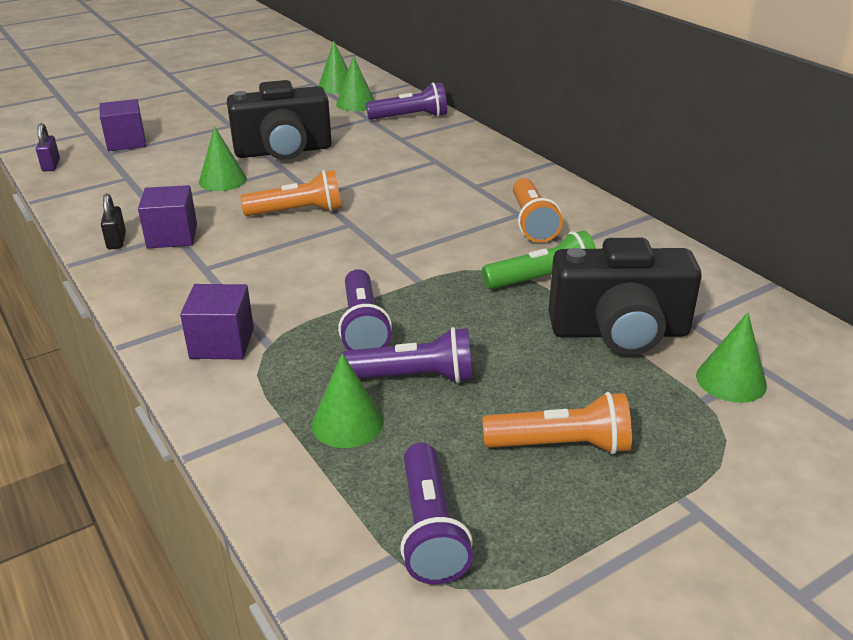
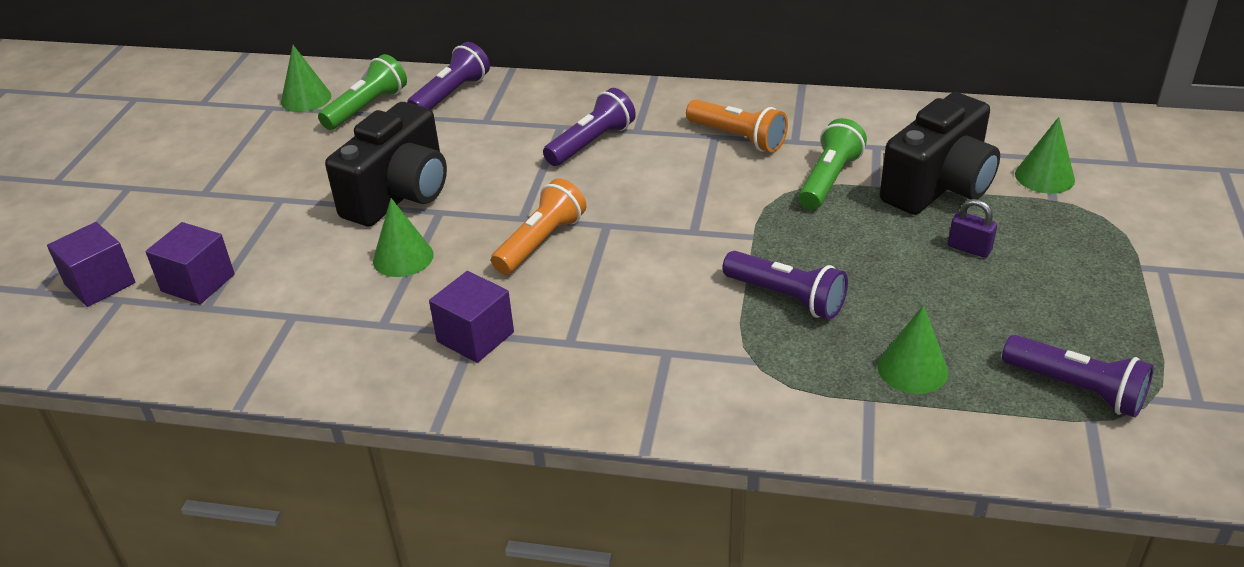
camera: 45 degrees left, 5 degrees up
(51, 165) = (165, 359): purple padlock -> purple padlock (969, 248)
(116, 241) = (431, 377): black padlock -> none
(222, 343) = (717, 386): purple cube -> purple cube (100, 284)
(356, 104) = (367, 107): green cone -> green flashlight
(414, 377) = (888, 307): purple flashlight -> purple flashlight (591, 143)
(561, 445) = (1042, 284): orange flashlight -> none

